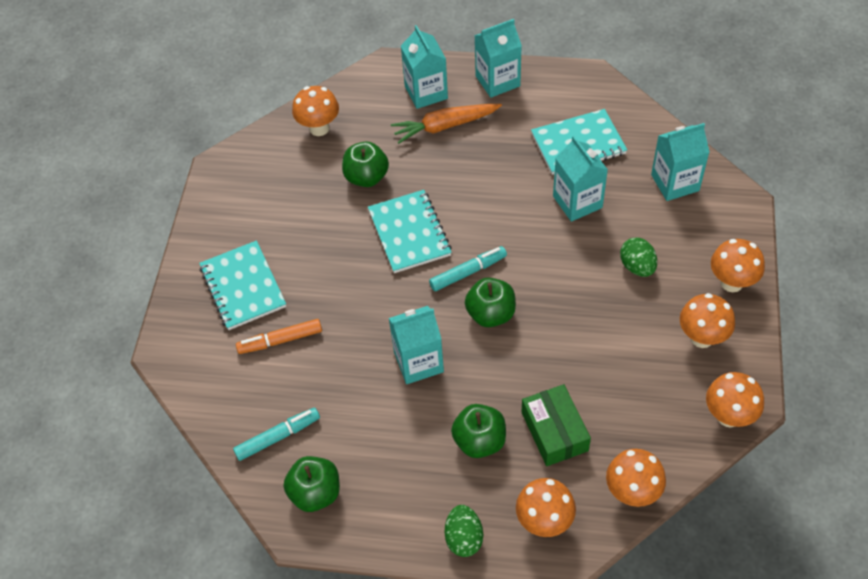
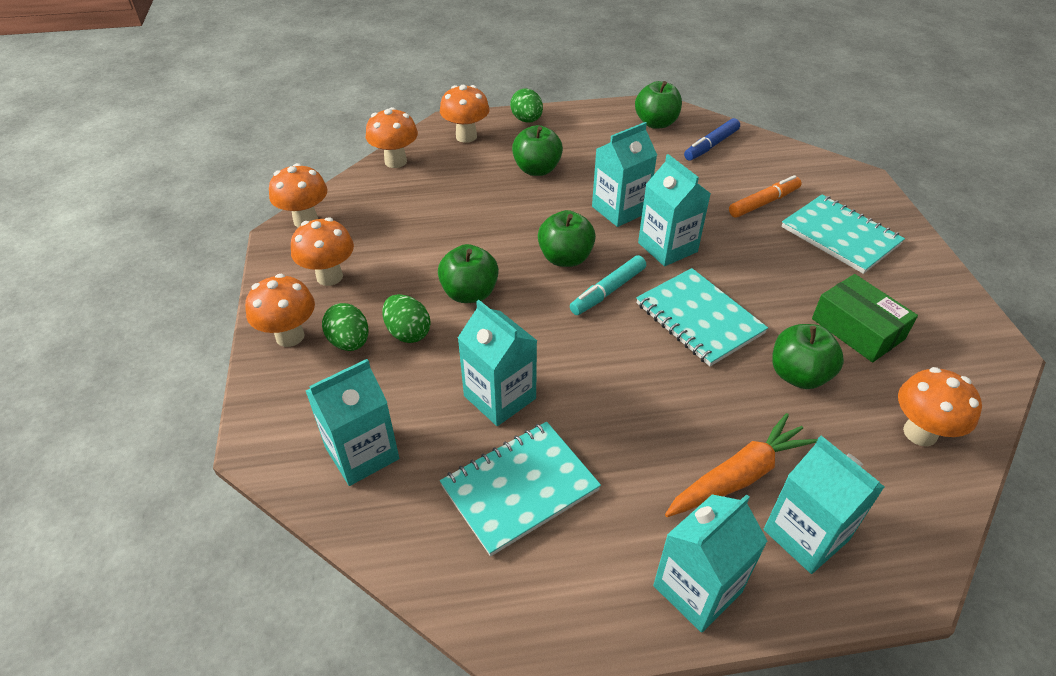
camera: 160 degrees right, 10 degrees down
(277, 437) = (711, 145): turquoise marker -> blue marker
(397, 307) = (667, 247): none -> turquoise carton
(554, 431) = (471, 185): green box -> green box (857, 329)
(582, 294) = (469, 293): none -> green apple
(683, 267) = (349, 342): none -> green egg

